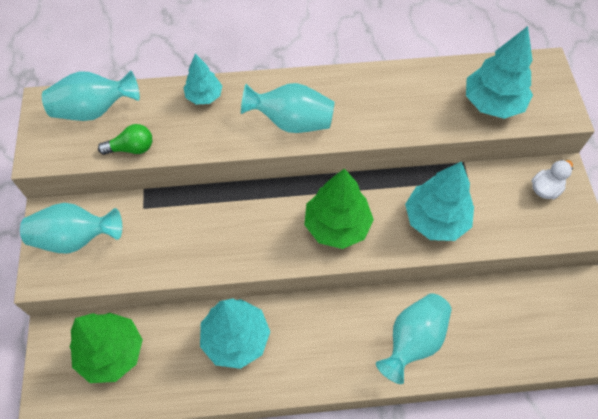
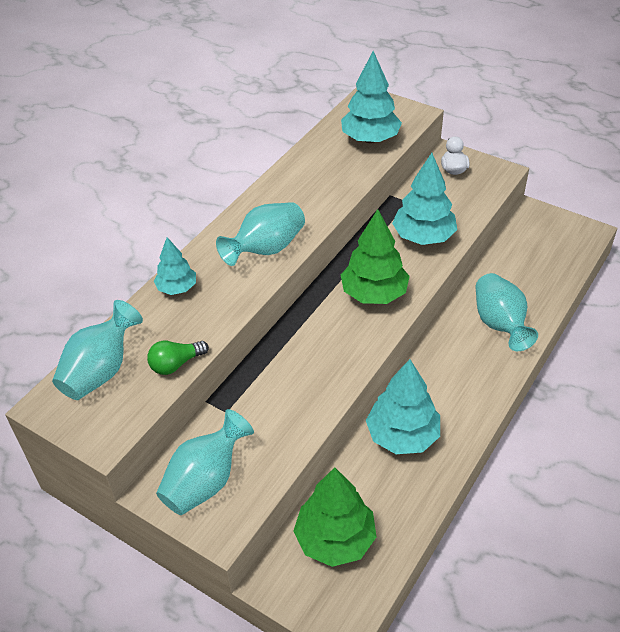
camera: 50 degrees left, 15 degrees down
(132, 148) = (176, 364): green light bulb -> green light bulb turned 150 degrees counterclockwise

